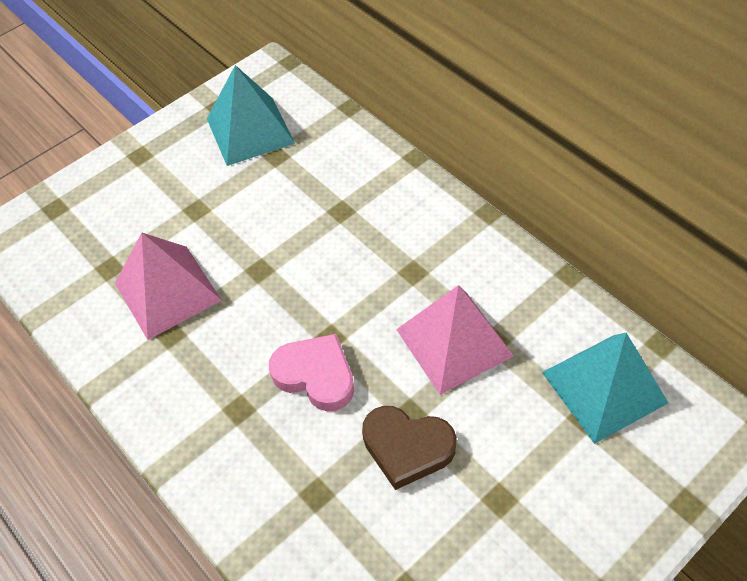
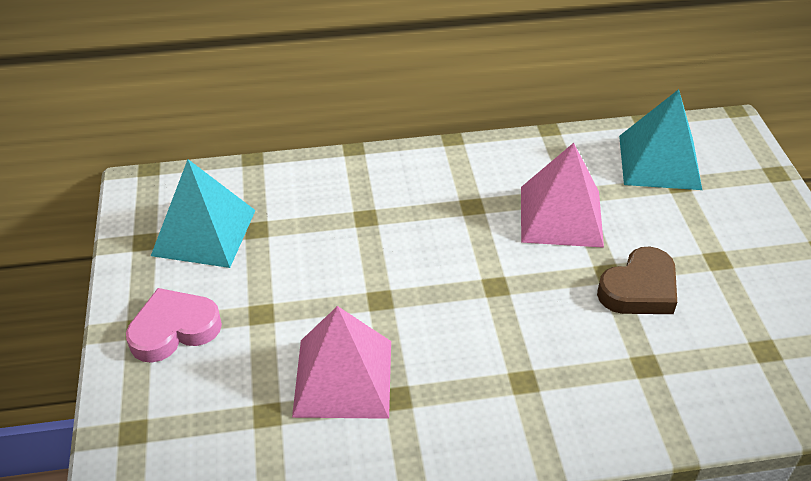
camera: 60 degrees left, 10 degrees down
(315, 375) = (528, 312): pink heart -> pink heart (174, 329)

